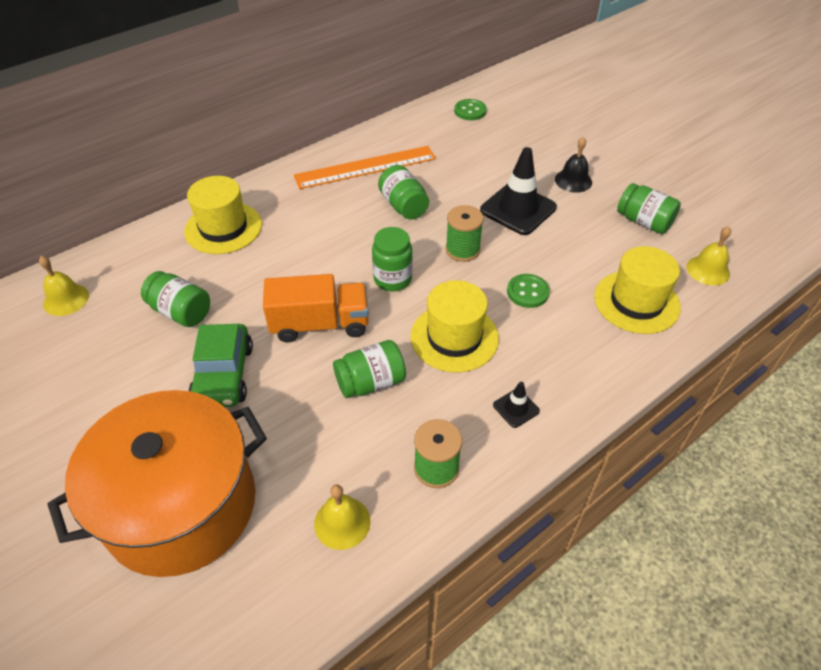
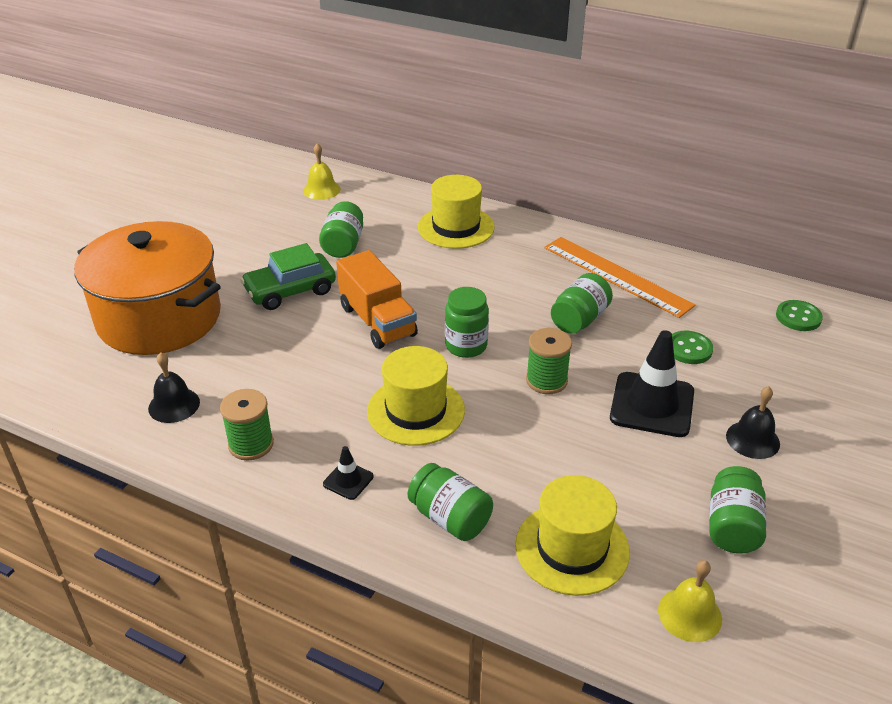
camera: 65 degrees right, 10 degrees down
(342, 522) = (174, 405): yellow bell -> black bell
(371, 382) = (327, 373): green jar -> green jar (450, 518)
(527, 292) = (519, 448): green button -> green button (689, 349)

